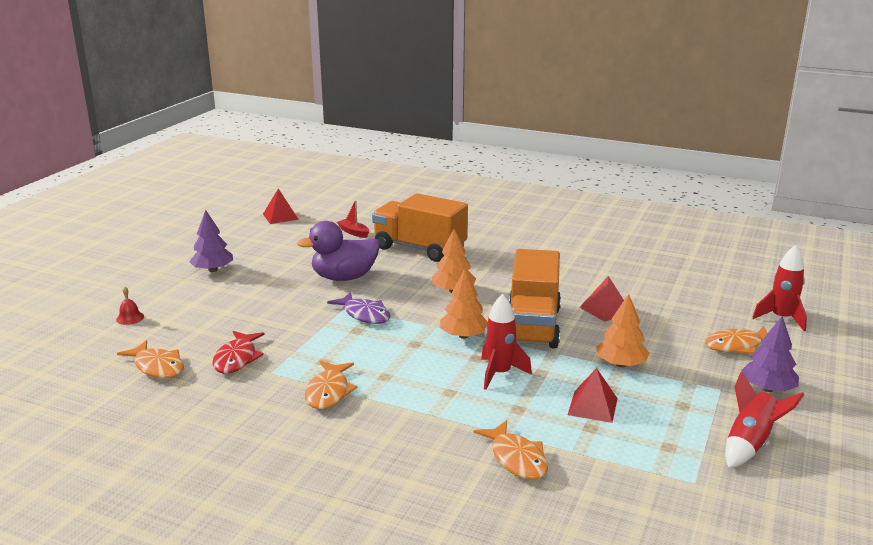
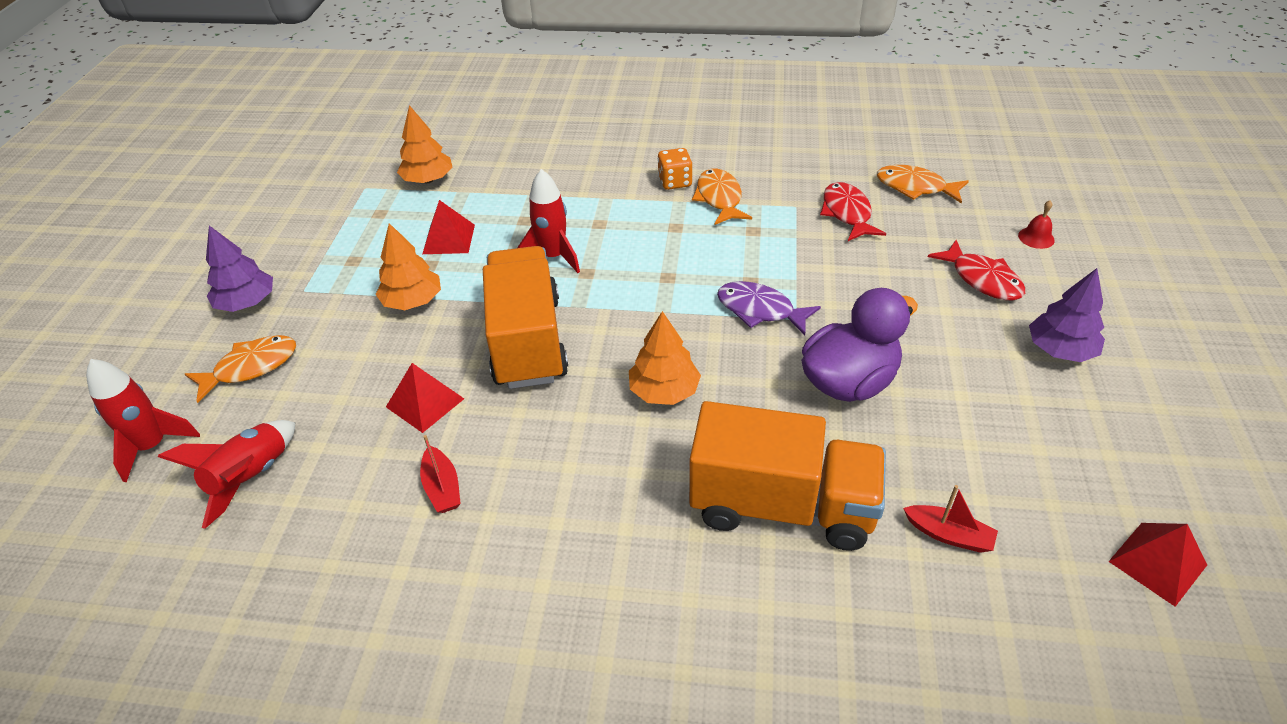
camera: 165 degrees right, 20 degrees up
(203, 304) = (982, 279): none -> red fish
(357, 416) = (675, 182): none -> orange dice
(463, 336) = (613, 303): orange tree -> orange tree (428, 180)
(516, 458) = (517, 176): orange fish -> none
(592, 277) = (442, 487): none -> red boat
(750, 443) = (299, 232): red rocket -> red rocket (251, 478)

